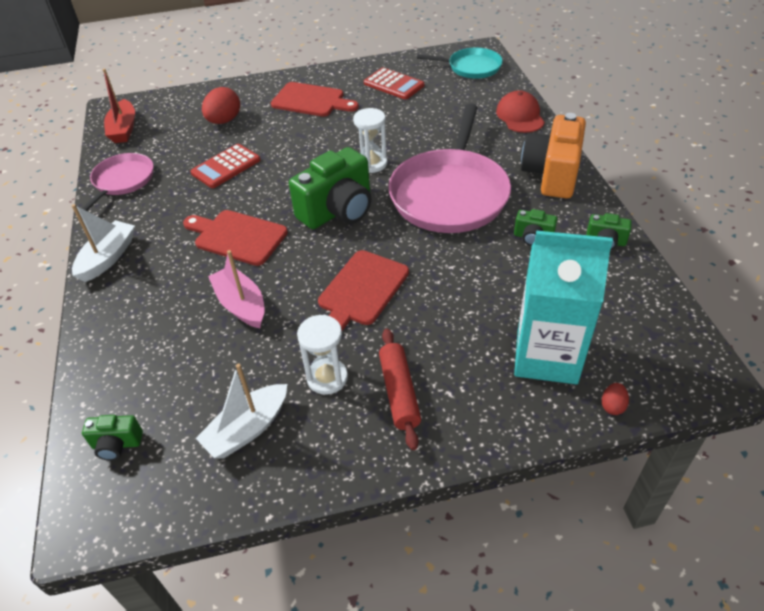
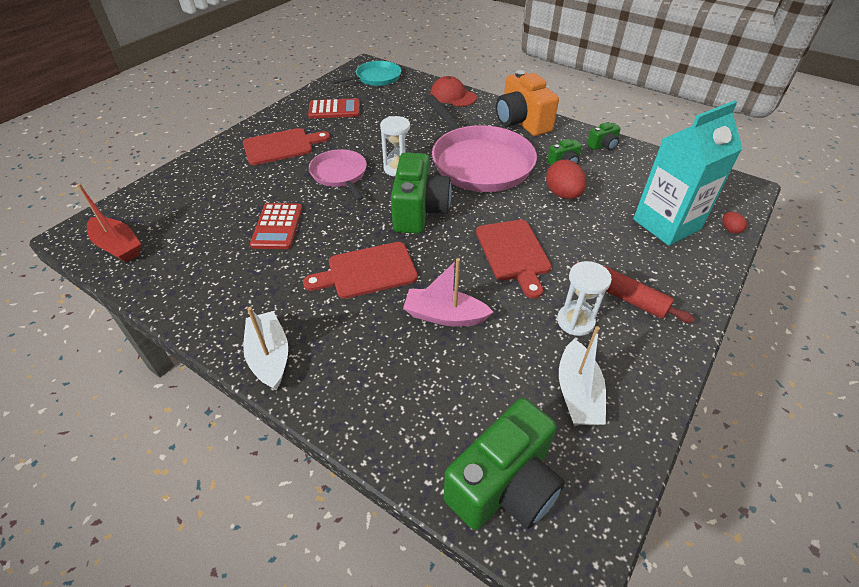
camera: 45 degrees left, 0 degrees up
(117, 444) = (504, 485): green camera -> green camera, size x2.14
(122, 181) = (186, 288): pink pan -> pink pan (340, 174)
(224, 121) = (221, 193): red egg -> red egg (563, 194)

